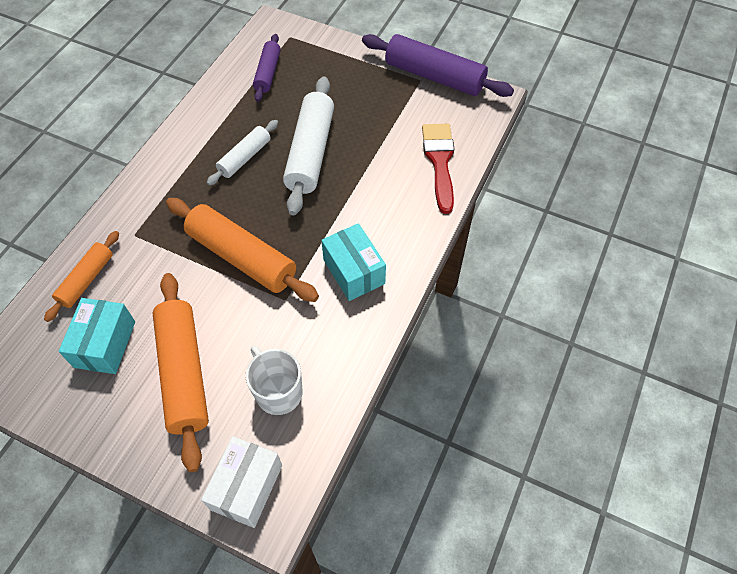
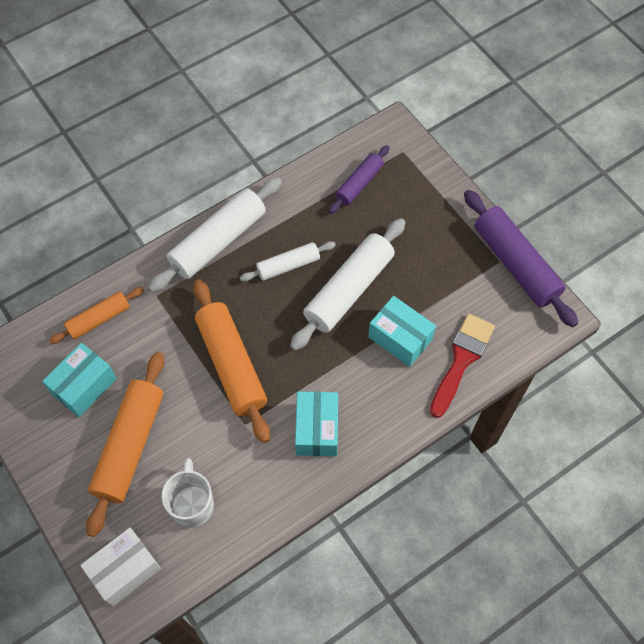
camera: 30 degrees right, 5 degrees up
(167, 166) = (218, 241): none -> white rolling pin
(378, 169) = (400, 338): none -> turquoise box

